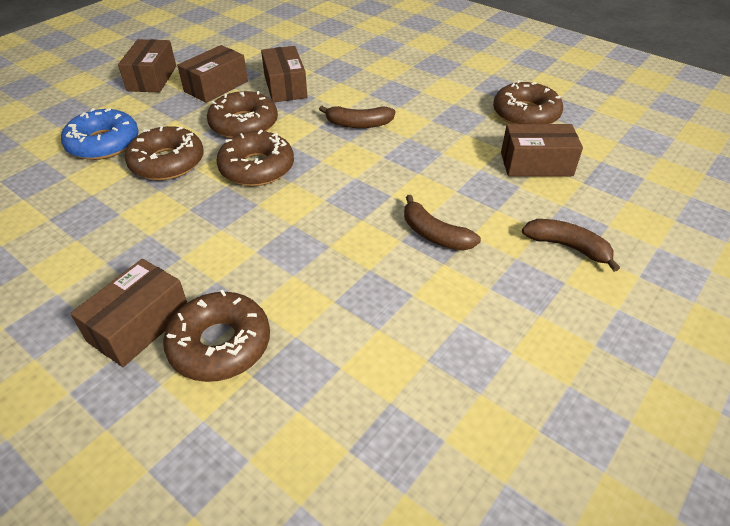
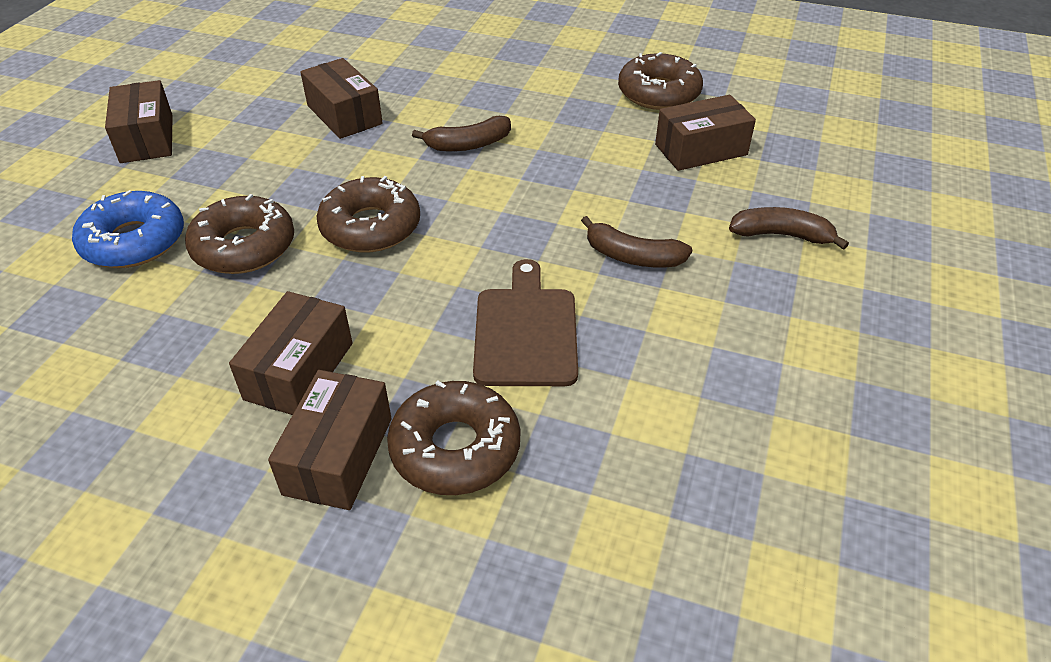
camera: 20 degrees left, 0 degrees up
(216, 86) = (248, 132): brown box -> brown box (299, 371)
(244, 124) = (318, 175): brown donut -> none
(321, 271) = (526, 331): none -> brown cutting board

